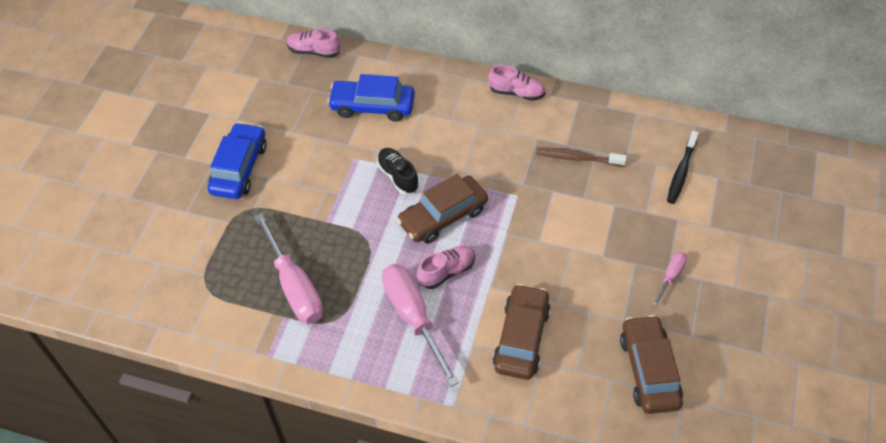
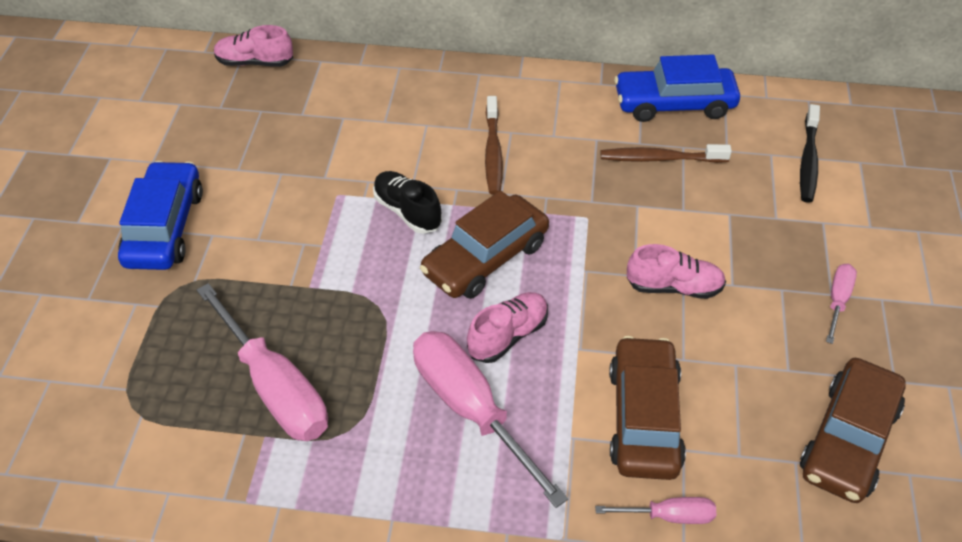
camera: 10 degrees left, 5 degrees down
(372, 106) = (352, 123): blue car -> blue car (674, 104)
(464, 139) = (493, 152): none -> brown toothbrush
(516, 93) = (553, 85): pink shoe -> pink shoe (674, 287)
(521, 401) = (668, 516): none -> pink screwdriver
(649, 370) = (848, 440): brown car -> brown car turned 135 degrees counterclockwise

